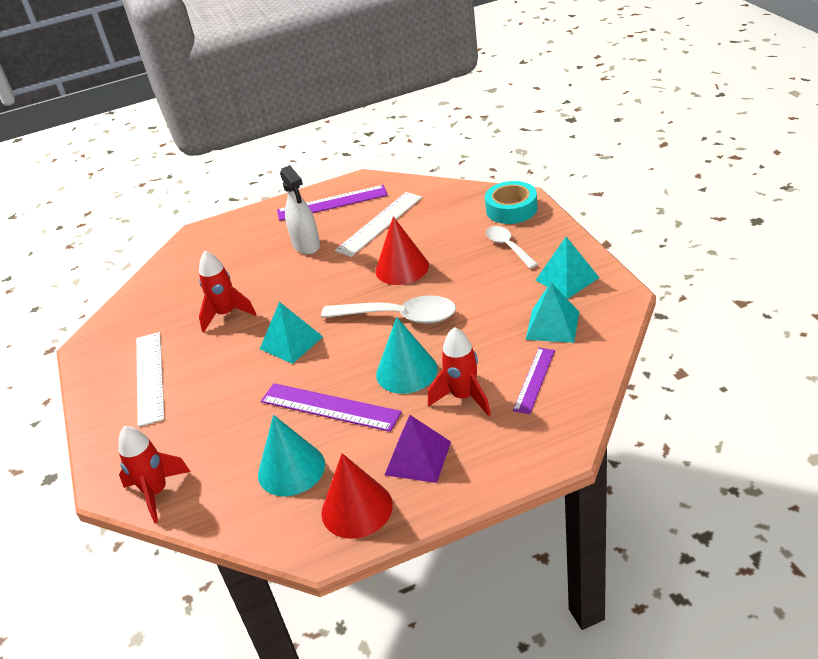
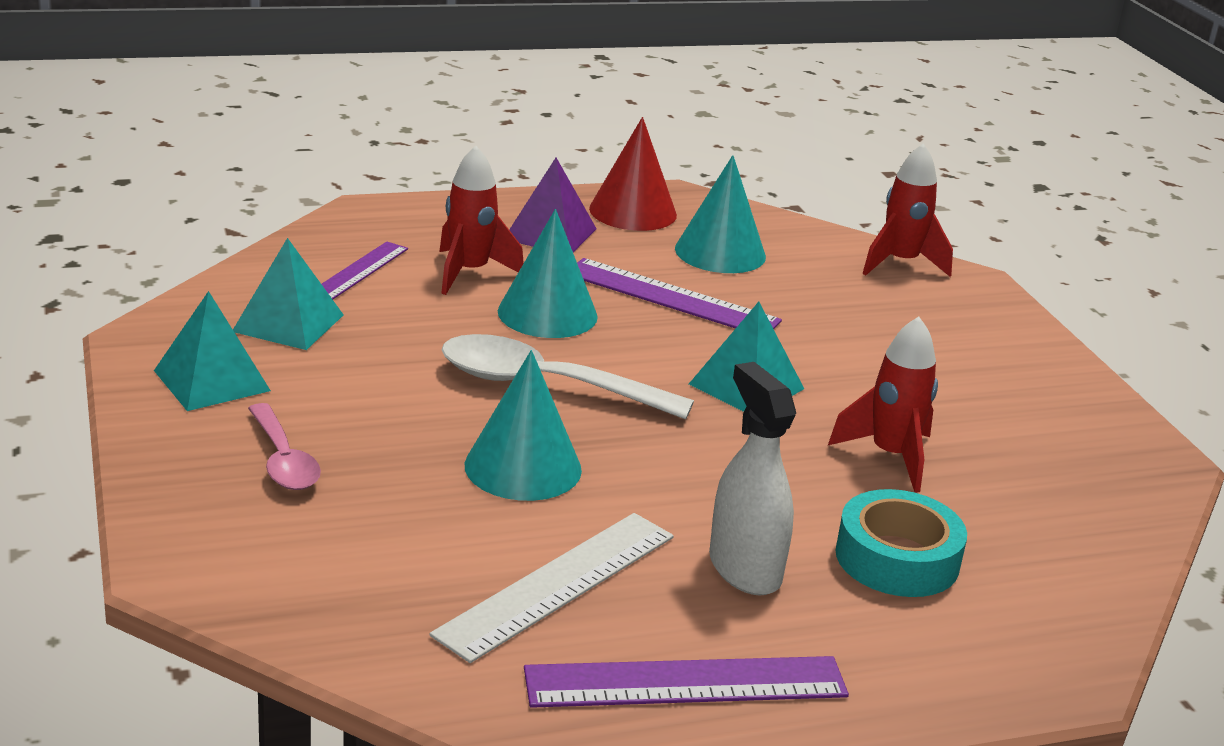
camera: 175 degrees right, 10 degrees down
(150, 377) = (992, 386): white ruler -> none
(402, 268) = (523, 467): red cone -> turquoise cone
(508, 247) = (283, 460): white spoon -> pink spoon
(511, 209) = (222, 545): turquoise tape -> turquoise tape (897, 558)

